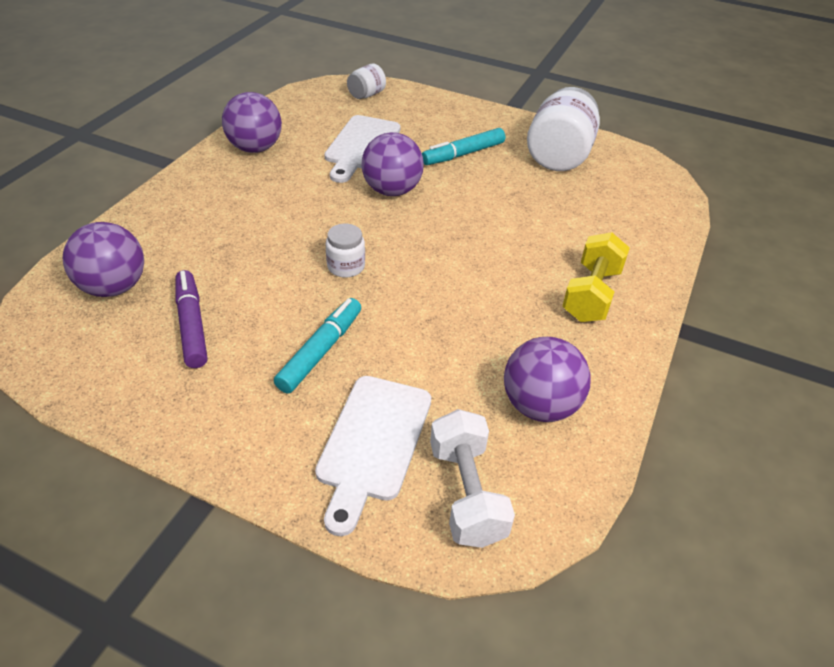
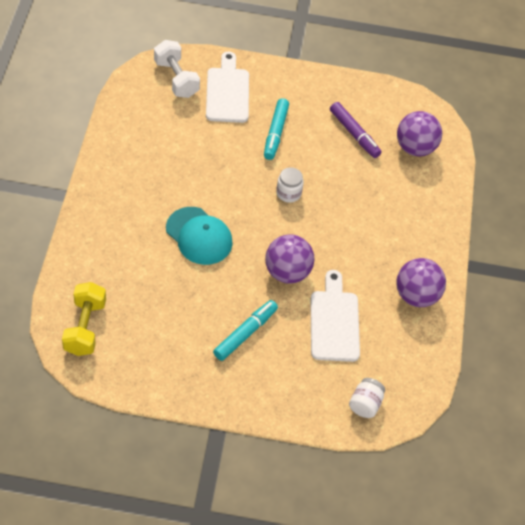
camera: 160 degrees right, 10 degrees up
(491, 242) = (199, 236): none -> turquoise cap
(539, 406) = (148, 126): purple ball -> none
(558, 156) = (161, 353): white jar -> none
(591, 294) = (124, 206): yellow dumbbell -> yellow dumbbell (85, 327)

